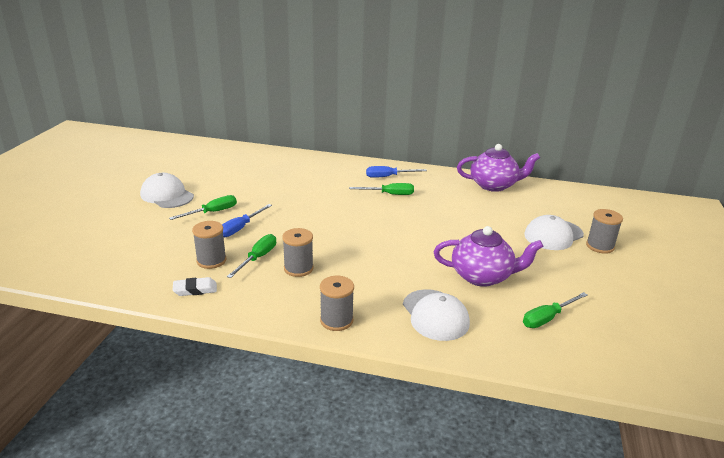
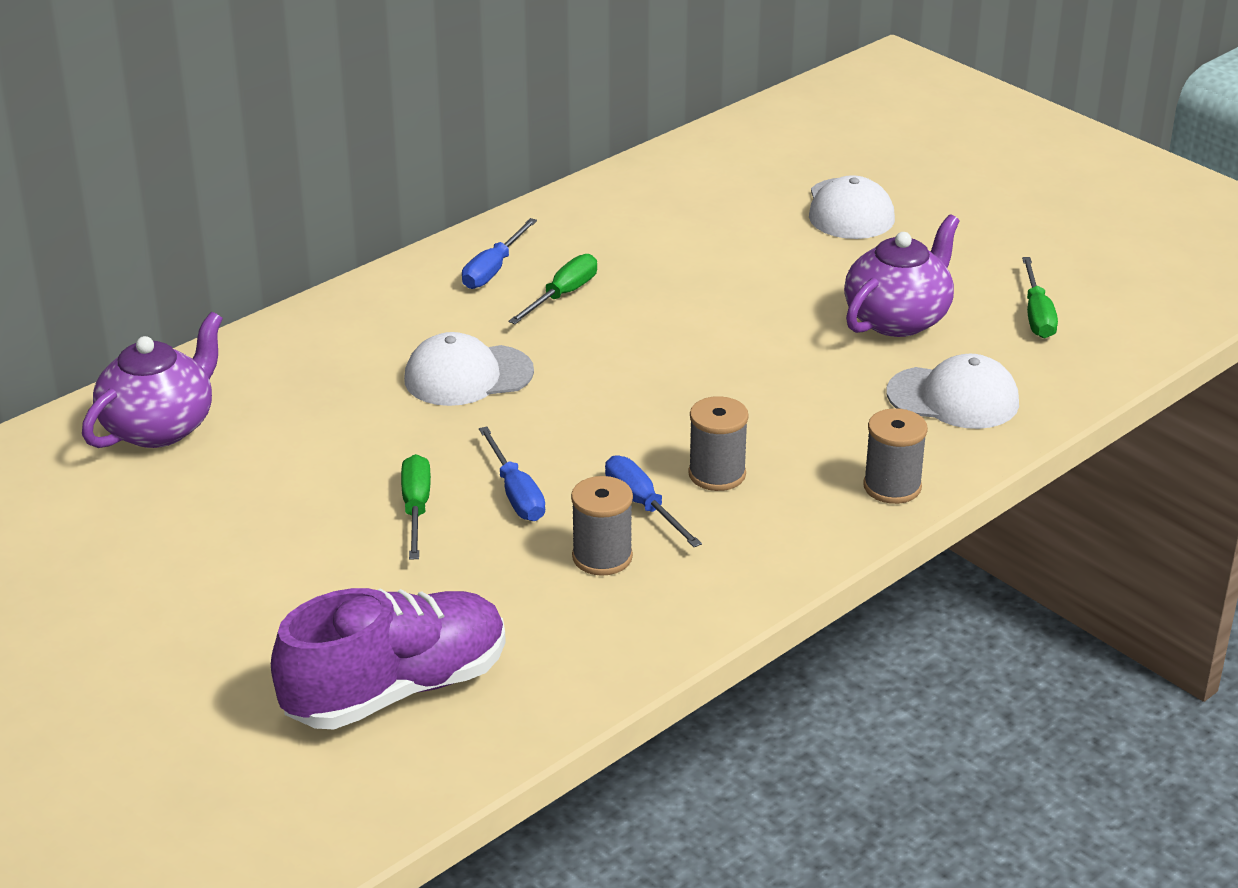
camera: 55 degrees left, 5 degrees up
(90, 245) = (396, 690): none -> purple shoe
(167, 195) = (273, 546): white cap -> white cap (468, 376)
(195, 289) = (682, 598): white eraser -> none
(258, 258) = (642, 505): green screwdriver -> blue screwdriver
(494, 185) = (646, 184): purple teapot -> purple teapot (160, 427)
(600, 246) = (915, 190): grey spool -> none

